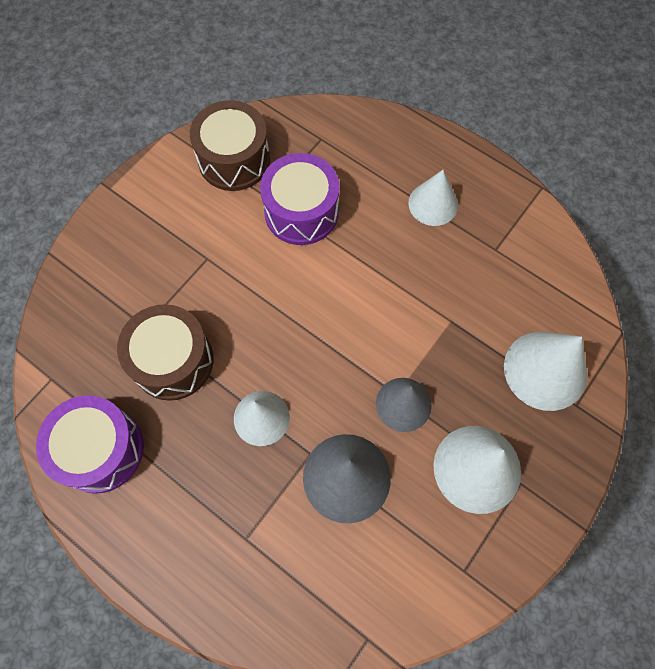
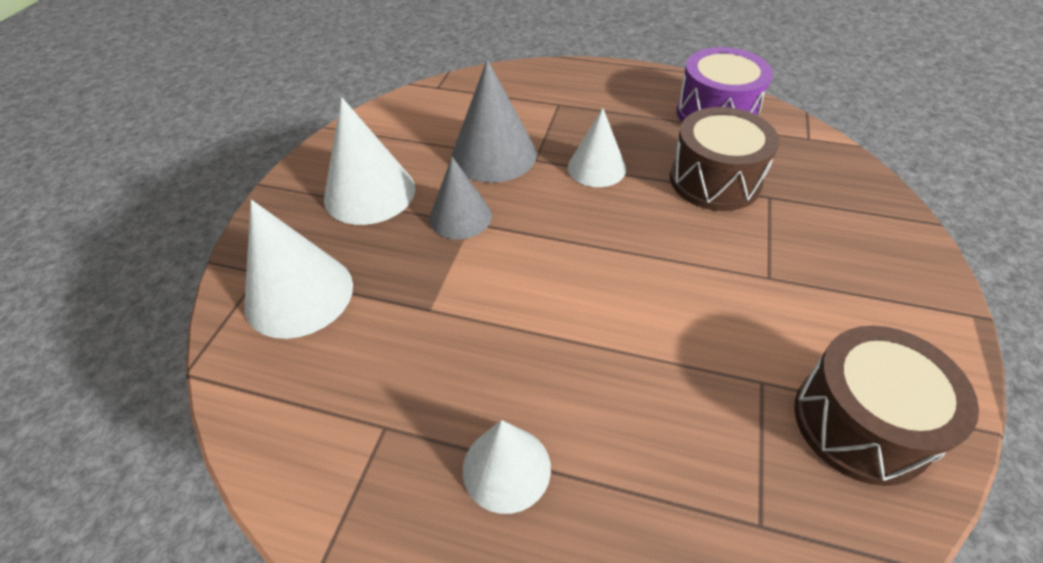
camera: 160 degrees right, 20 degrees down
(301, 212) = (699, 377): purple drum -> none

